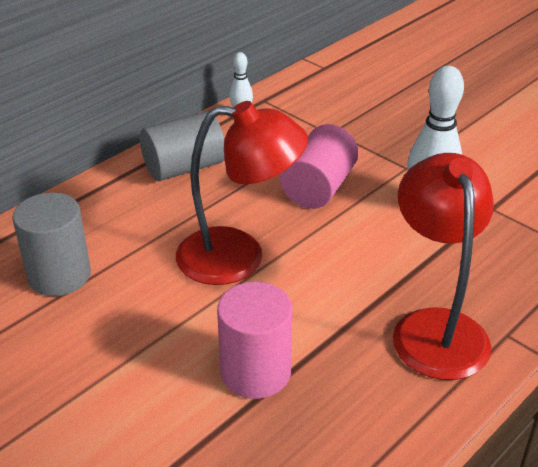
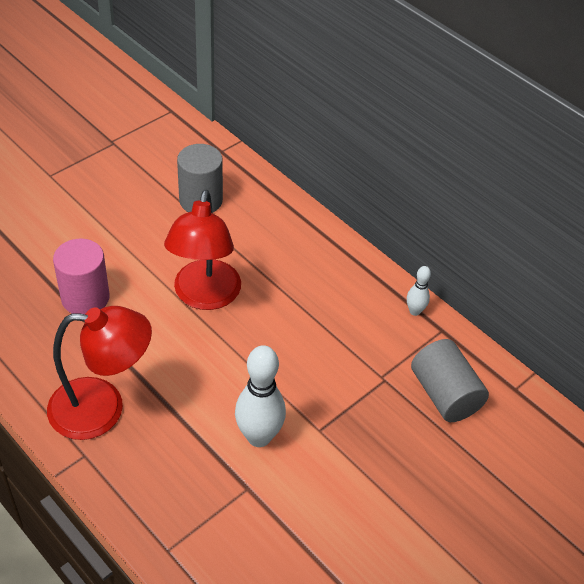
camera: 90 degrees right, 10 degrees up
(184, 168) = (327, 268): grey cylinder -> grey cylinder (444, 394)
(318, 188) = (290, 357): pink cylinder -> none

